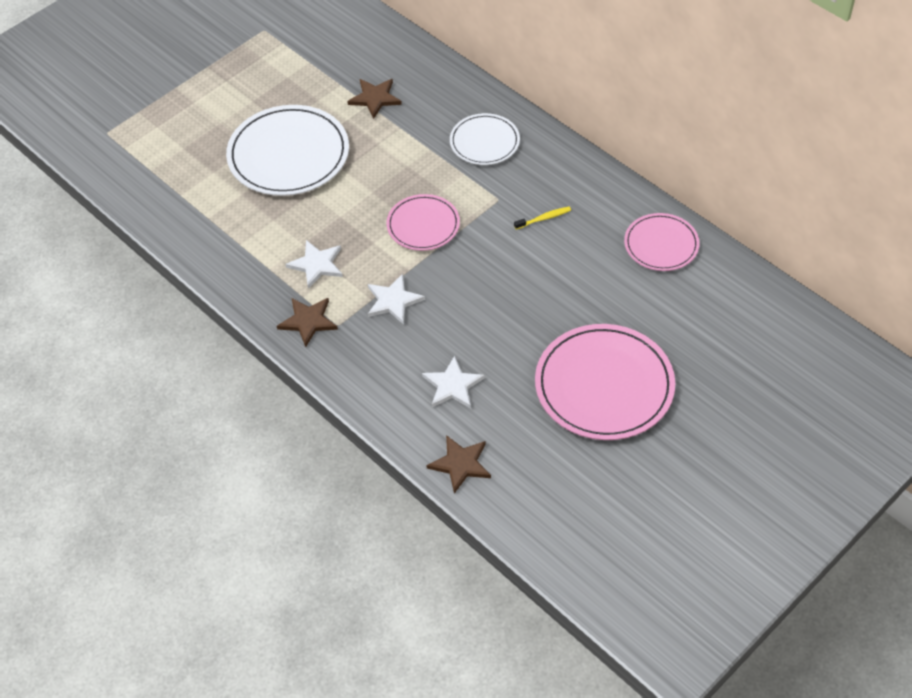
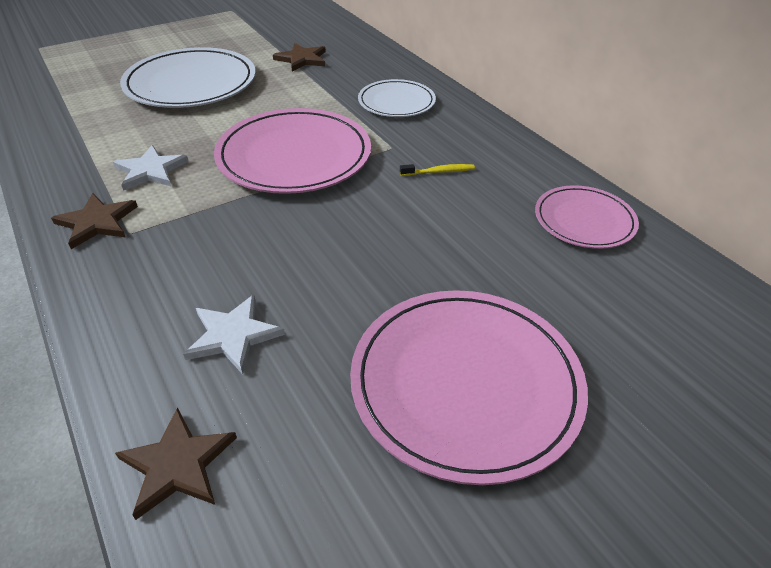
camera: 10 degrees right, 10 degrees down
(393, 301) = (215, 220): white star -> none
(423, 225) = (294, 156): pink plate -> pink plate, size x1.74

